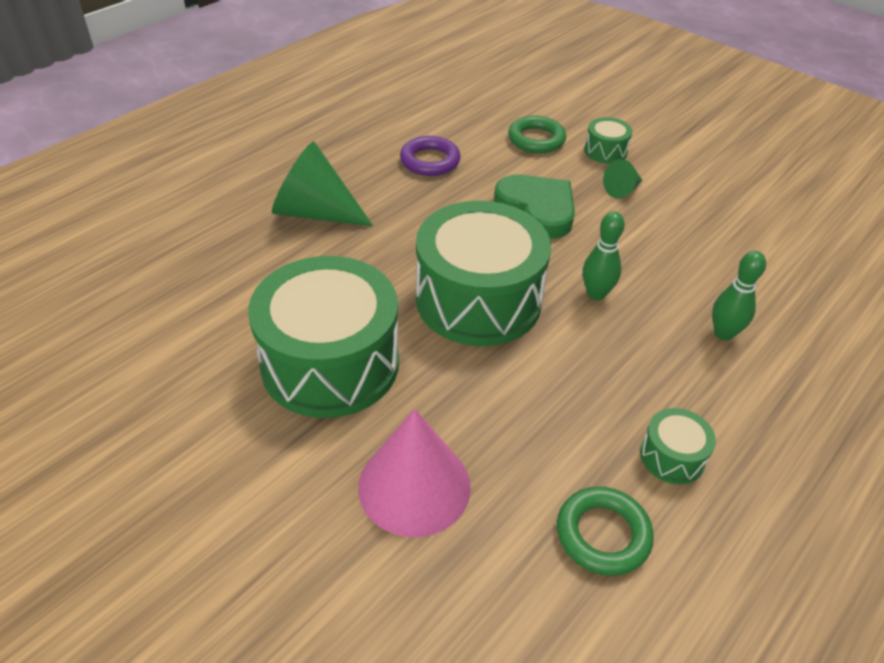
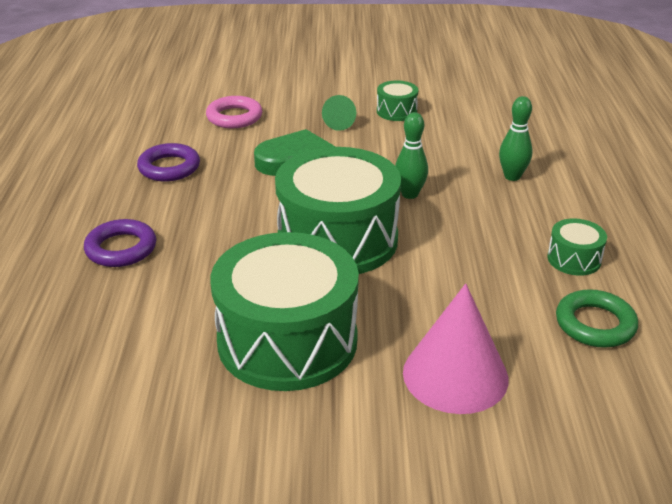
camera: 40 degrees left, 10 degrees down
(315, 212) = (121, 248): green cone -> purple ring
(536, 139) = (234, 117): green ring -> pink ring
(605, 151) = (295, 103): green drum -> green drum (396, 111)

